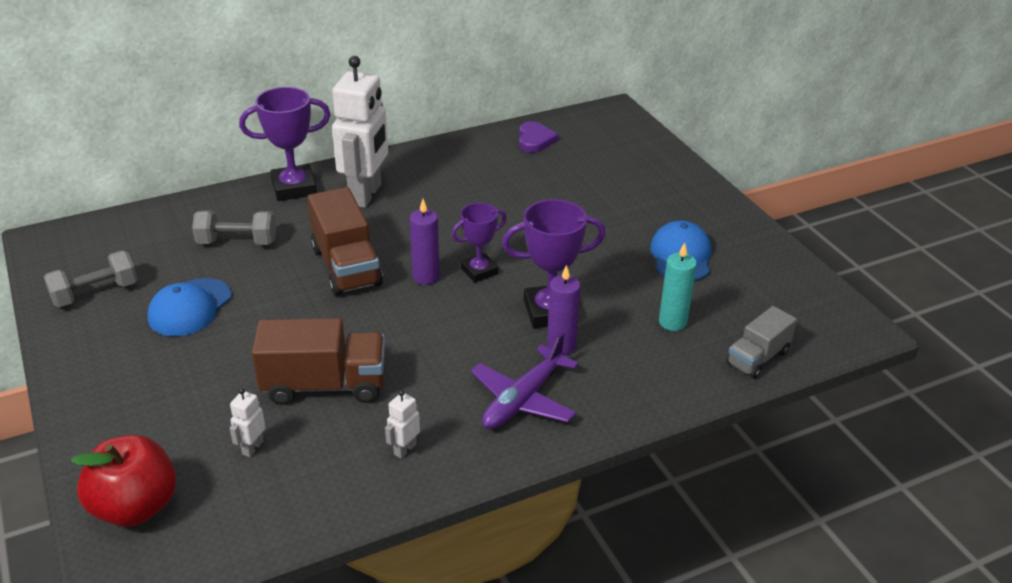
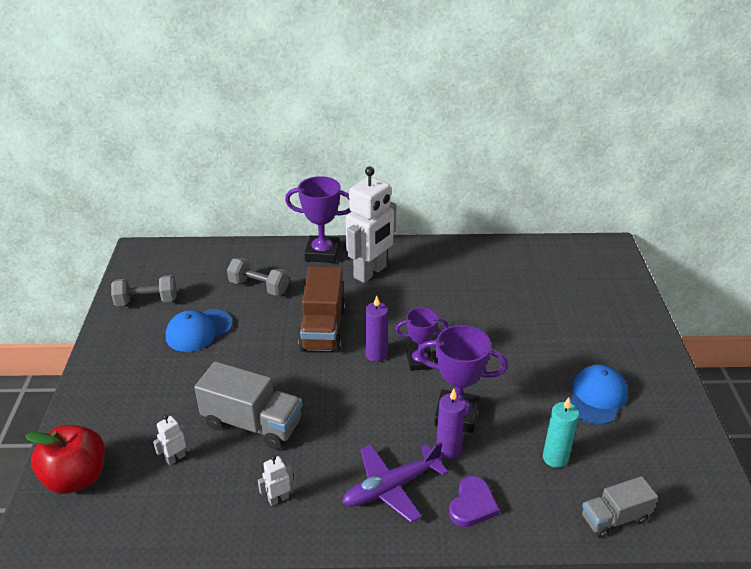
camera: 25 degrees right, 0 degrees up
(324, 385) = (252, 423): brown truck -> grey truck
(535, 140) = (528, 257): purple heart -> purple heart (472, 505)

